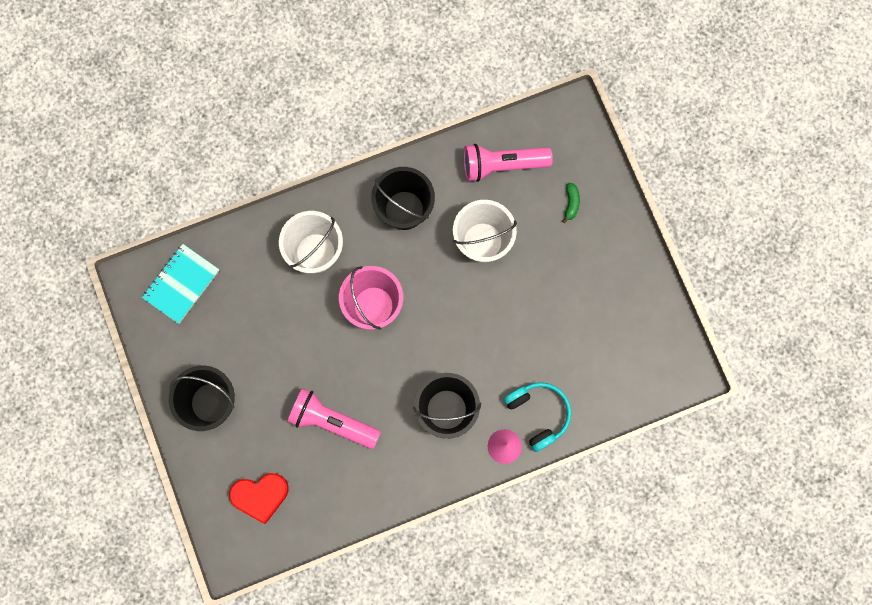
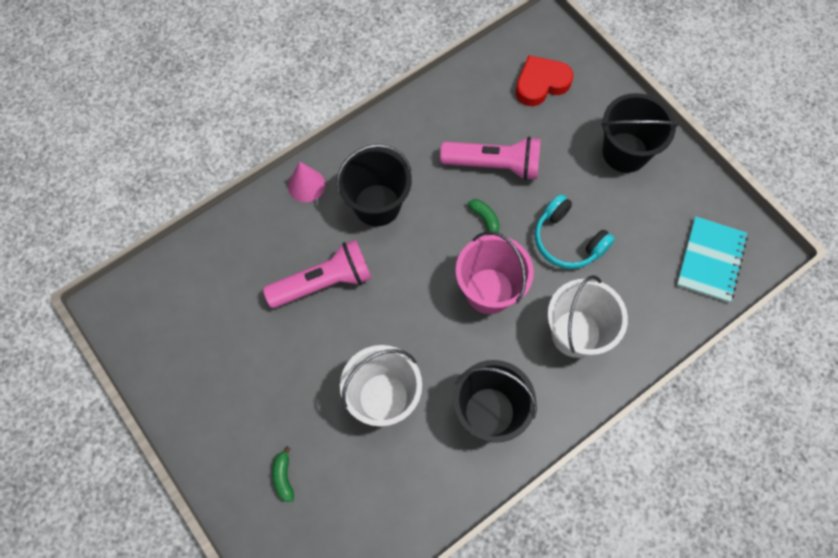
camera: 165 degrees right, 10 degrees down
(356, 371) = (485, 219): none -> green banana
(502, 165) = (383, 505): pink flashlight -> pink flashlight (324, 282)
(538, 414) = (276, 225): turquoise headphones -> turquoise headphones (567, 240)

